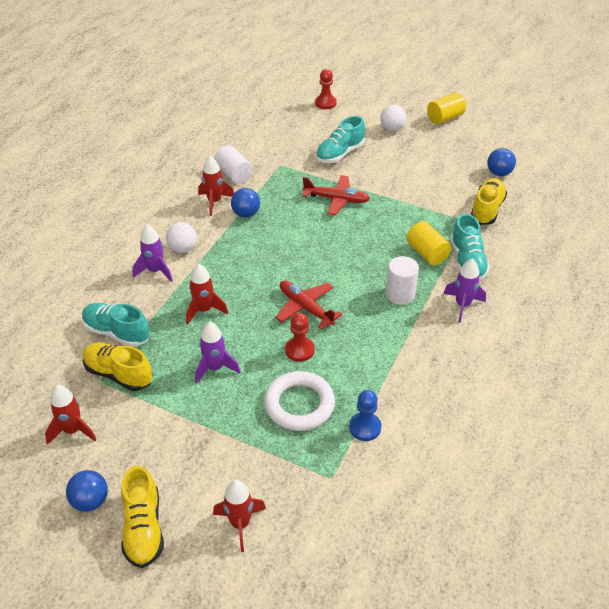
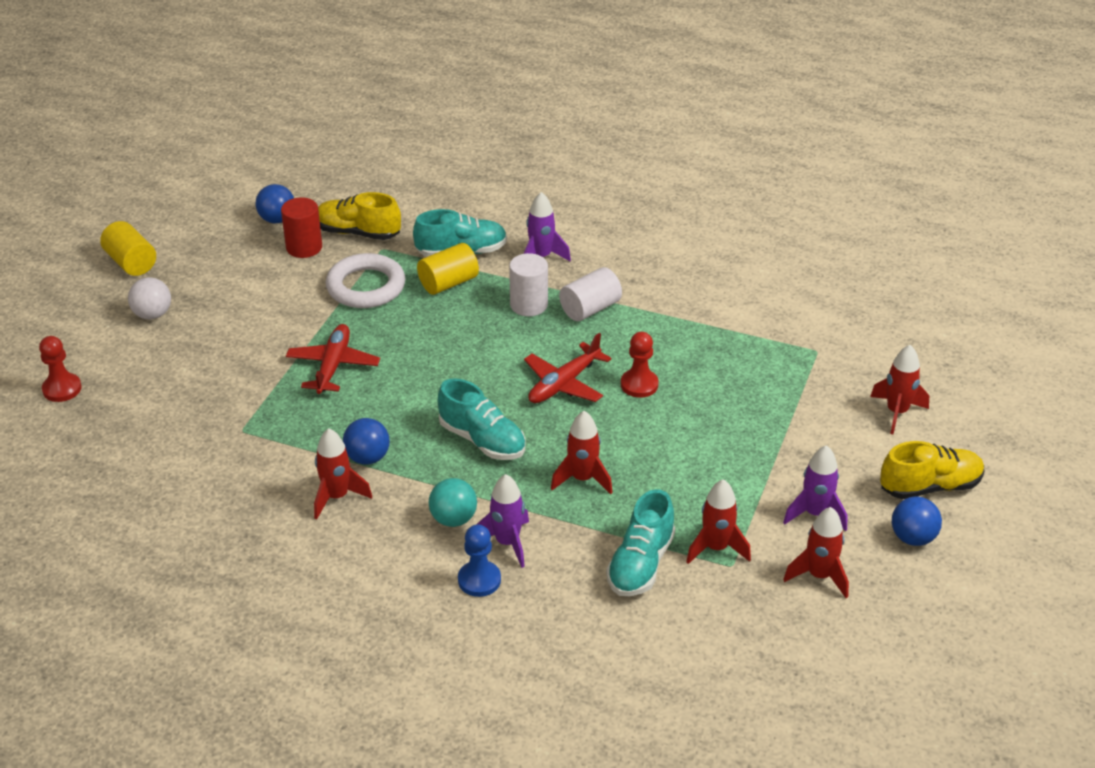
camera: 95 degrees left, 5 degrees down
(118, 374) = (716, 548): yellow shoe -> red rocket
(183, 248) = (453, 519): white ball -> turquoise ball
(215, 368) = (684, 456): purple rocket -> purple rocket (815, 514)
(234, 174) = (263, 482): white cylinder -> white cylinder (590, 309)
(299, 404) = (725, 379): white ring -> white ring (366, 287)
(340, 153) = (215, 367): turquoise shoe -> turquoise shoe (482, 440)
(365, 427) = (744, 329): blue pawn -> blue pawn (479, 580)
(466, 185) = (304, 247): none -> red cylinder

